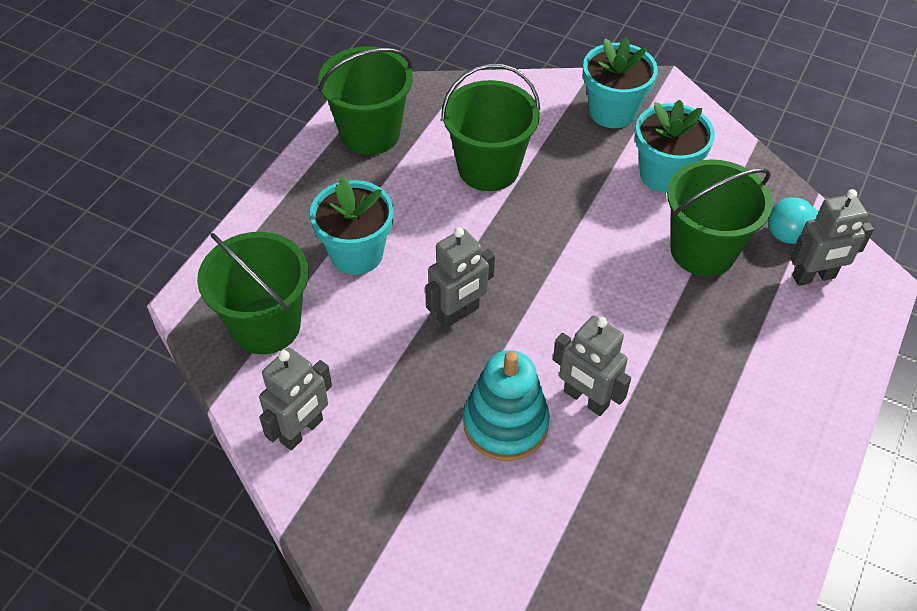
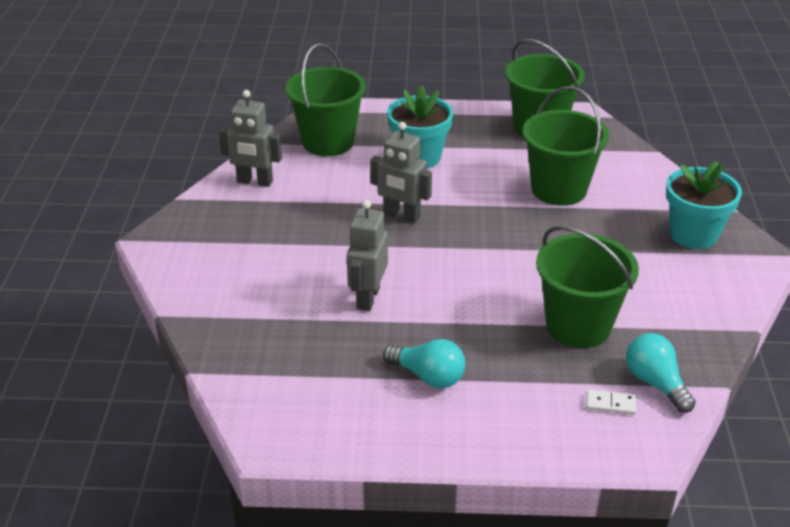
camera: 65 degrees right, 15 degrees down
(505, 424) = (318, 265): turquoise stacking toy -> none
(664, 174) = (648, 282): turquoise flower pot -> none
(728, 395) = (428, 376): none -> turquoise light bulb
(813, 277) = (610, 404): grey robot -> white domino

